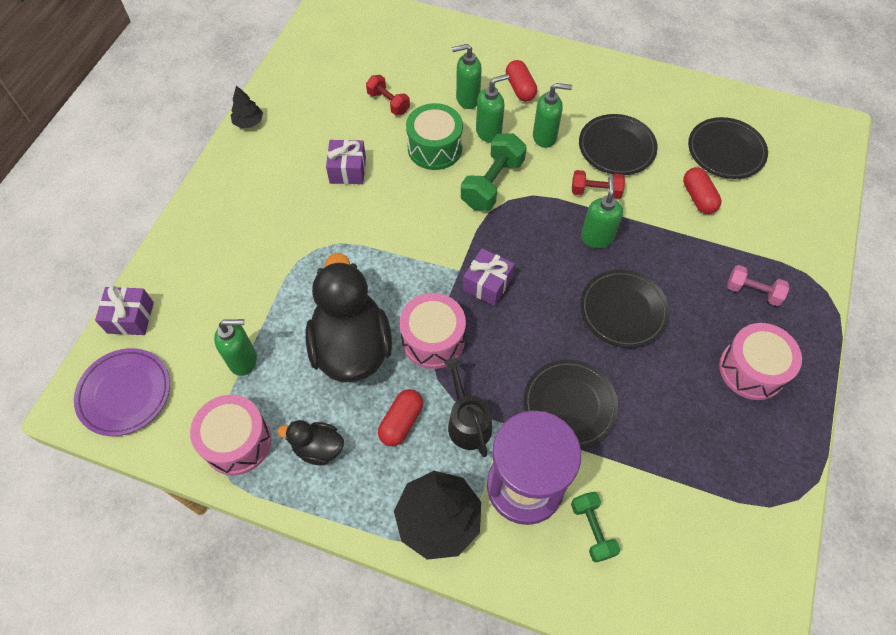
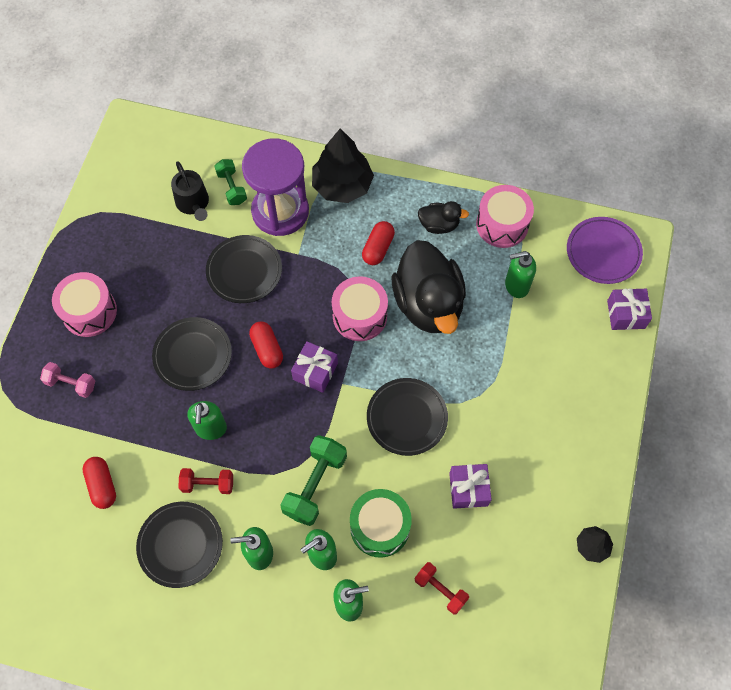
camera: 175 degrees right, 5 degrees up
(467, 422) = (325, 252): black watering can -> black watering can (193, 203)
(520, 88) = (287, 627): red capsule -> red capsule (267, 349)
(725, 151) = (60, 550): black plate -> black plate (407, 418)

